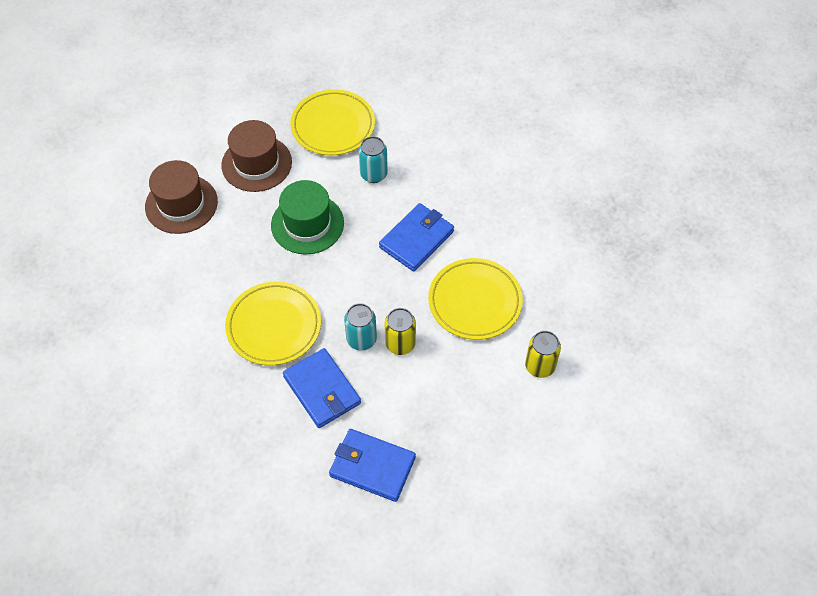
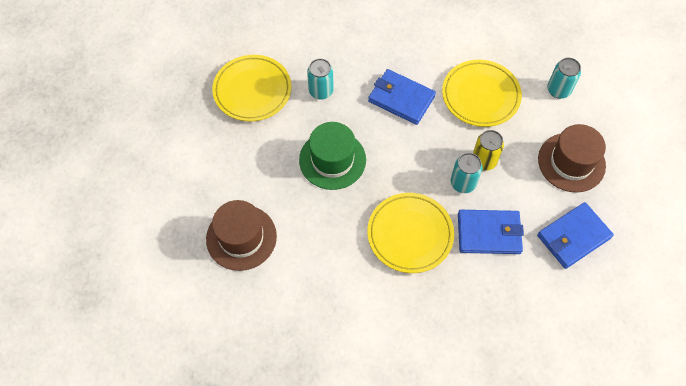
camera: 55 degrees left, 5 degrees up
(256, 163) = (245, 162): brown hat -> brown hat (571, 162)
(416, 239) = (401, 99): blue wallet -> blue wallet turned 45 degrees counterclockwise
(540, 366) = (558, 90): yellow can -> turquoise can

